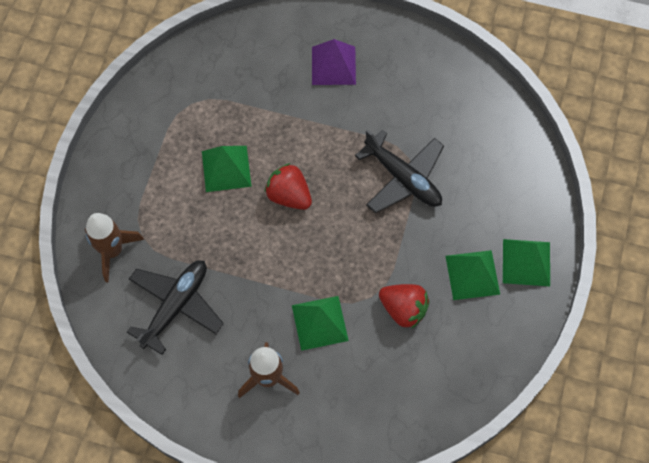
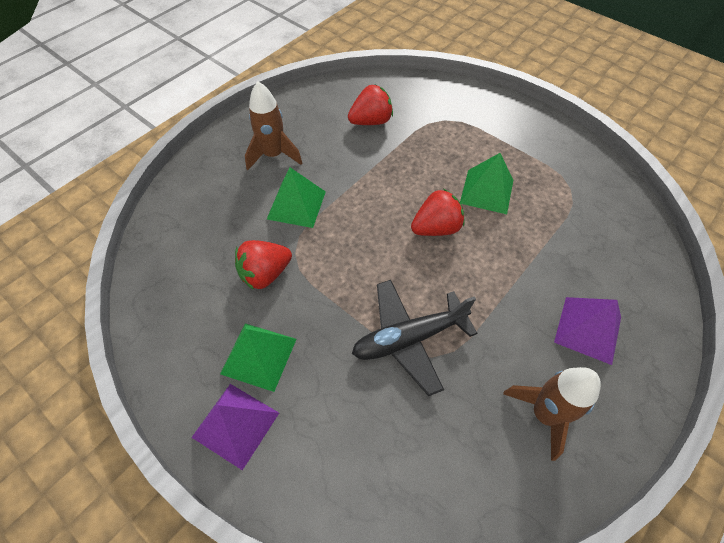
camera: 115 degrees right, 10 degrees down
(112, 251) = (439, 100): brown rocket -> brown rocket (544, 414)
(176, 306) = (371, 121): black plane -> red strawberry
(526, 262) = (235, 425): green pyramid -> purple pyramid

